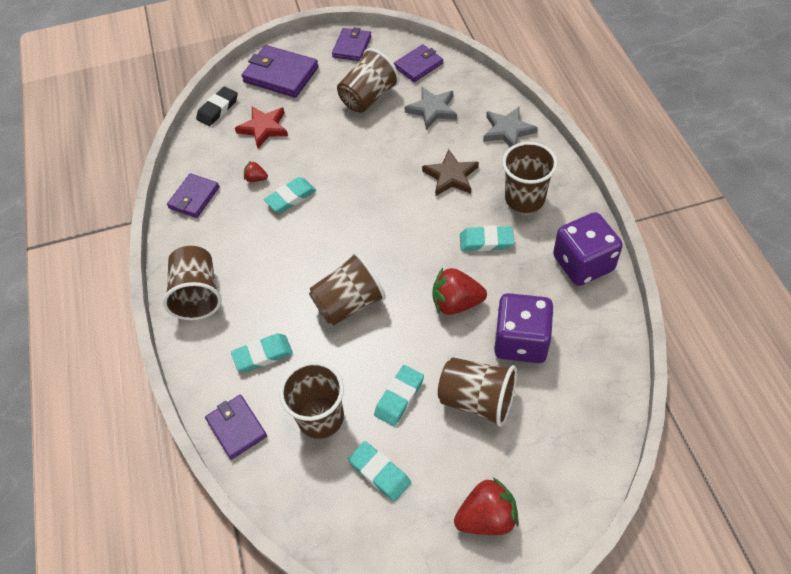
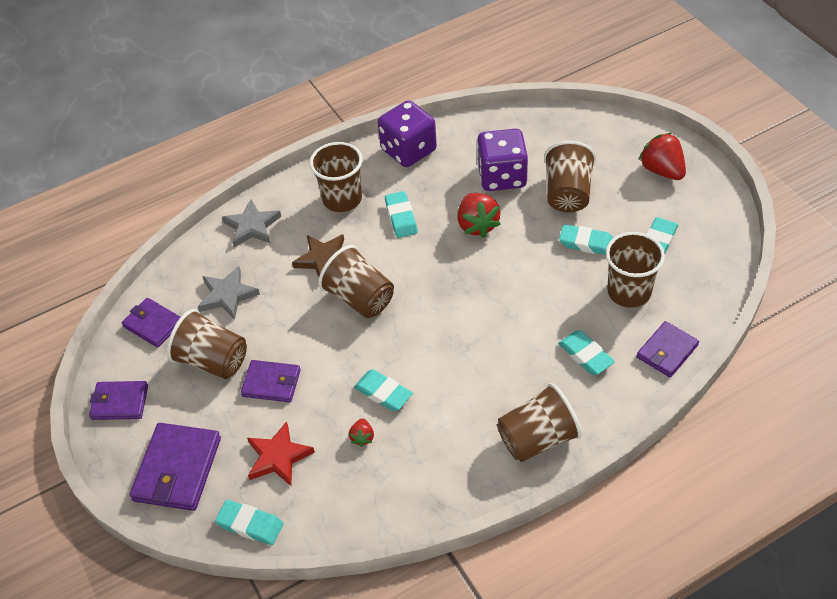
camera: 105 degrees left, 5 degrees down
(194, 197) = (405, 495): purple wallet -> purple wallet (271, 383)
(218, 109) = (250, 525): black eraser -> turquoise eraser
(349, 303) = (504, 303): brown cup -> brown cup (360, 298)

